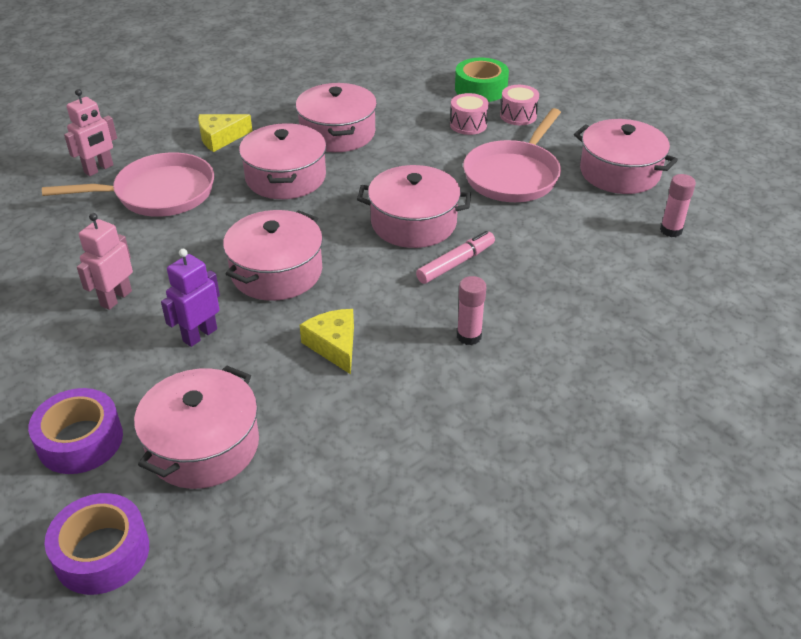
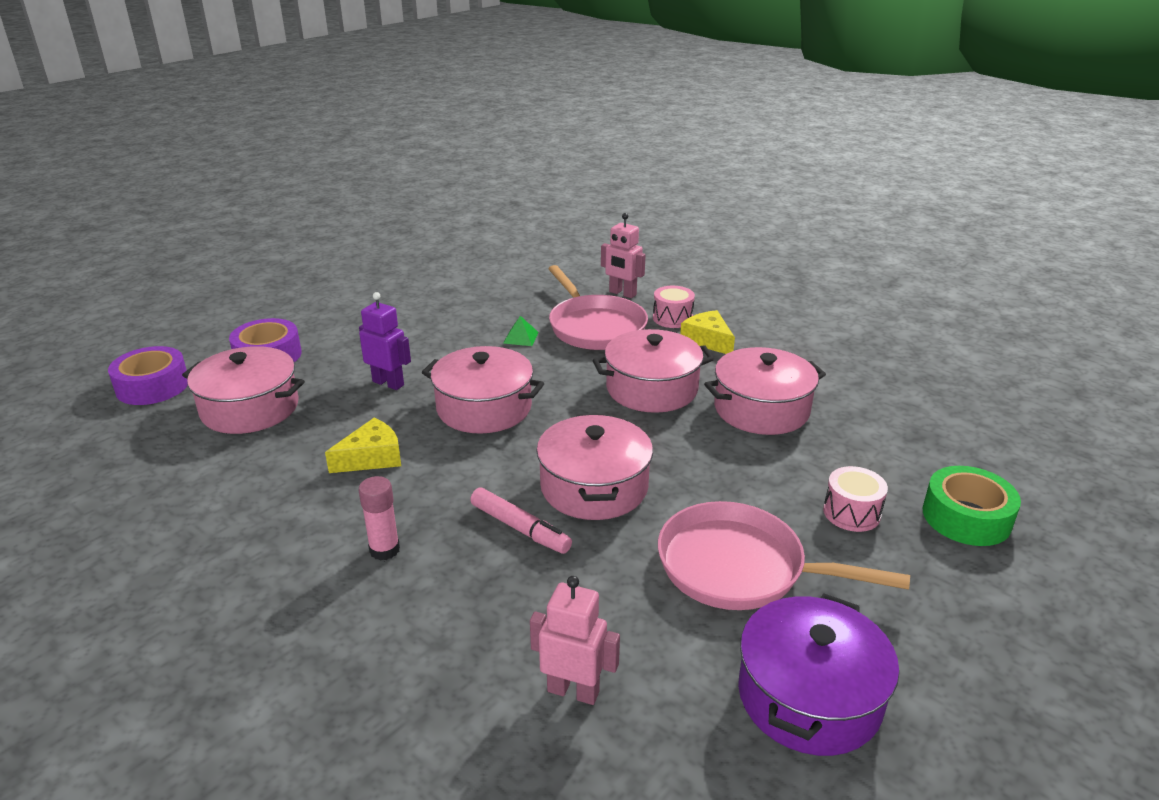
camera: 80 degrees right, 10 degrees down
(116, 298) = (436, 337): pink robot -> pink robot (573, 691)
(152, 240) = (521, 337): none -> green pyramid
(518, 115) = (913, 563): pink drum -> pink drum (672, 318)
(619, 172) = (809, 696): pink pot -> purple pot
(671, 230) = (657, 770): pink glue stick -> none

